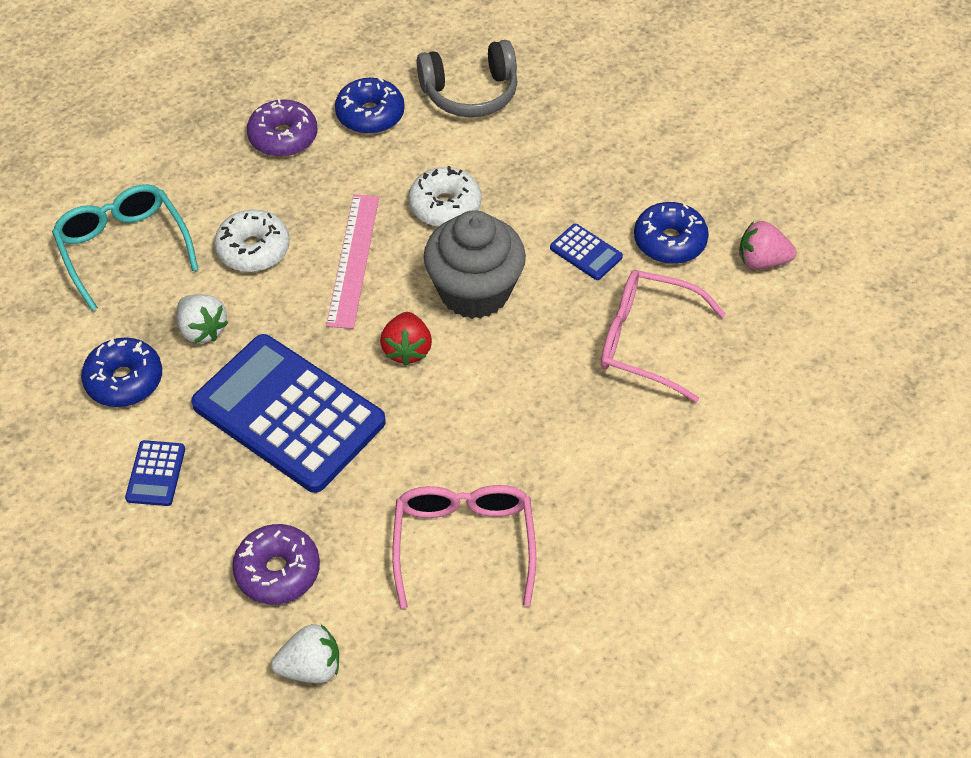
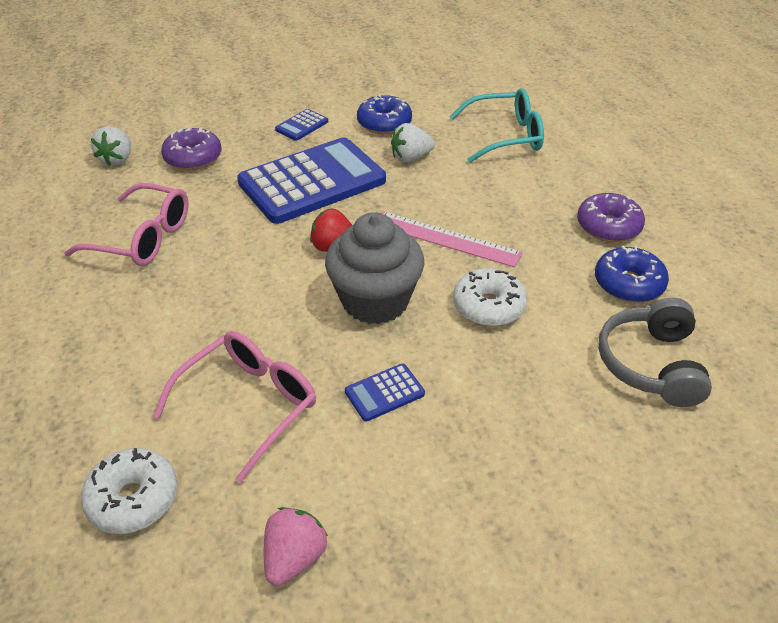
camera: 110 degrees right, 10 degrees down
(156, 474) = (302, 125): blue calculator -> blue calculator turned 75 degrees counterclockwise
(253, 249) = (480, 191): white donut -> white donut (133, 499)
(669, 241) = (367, 472): blue donut -> none

